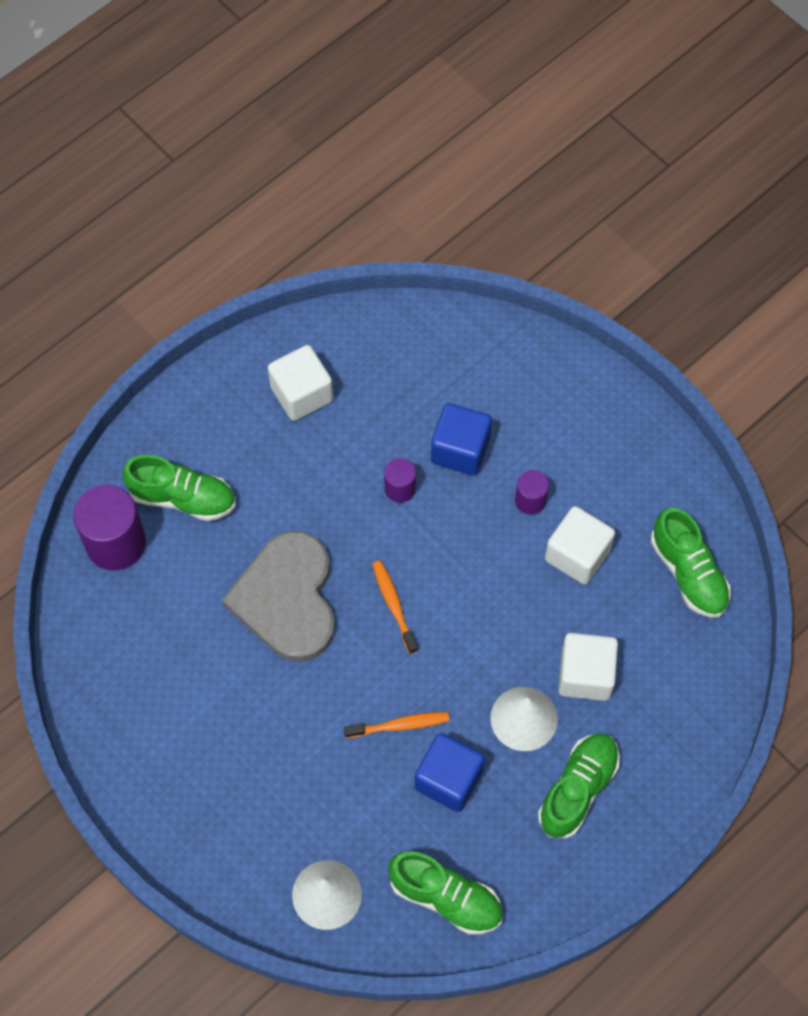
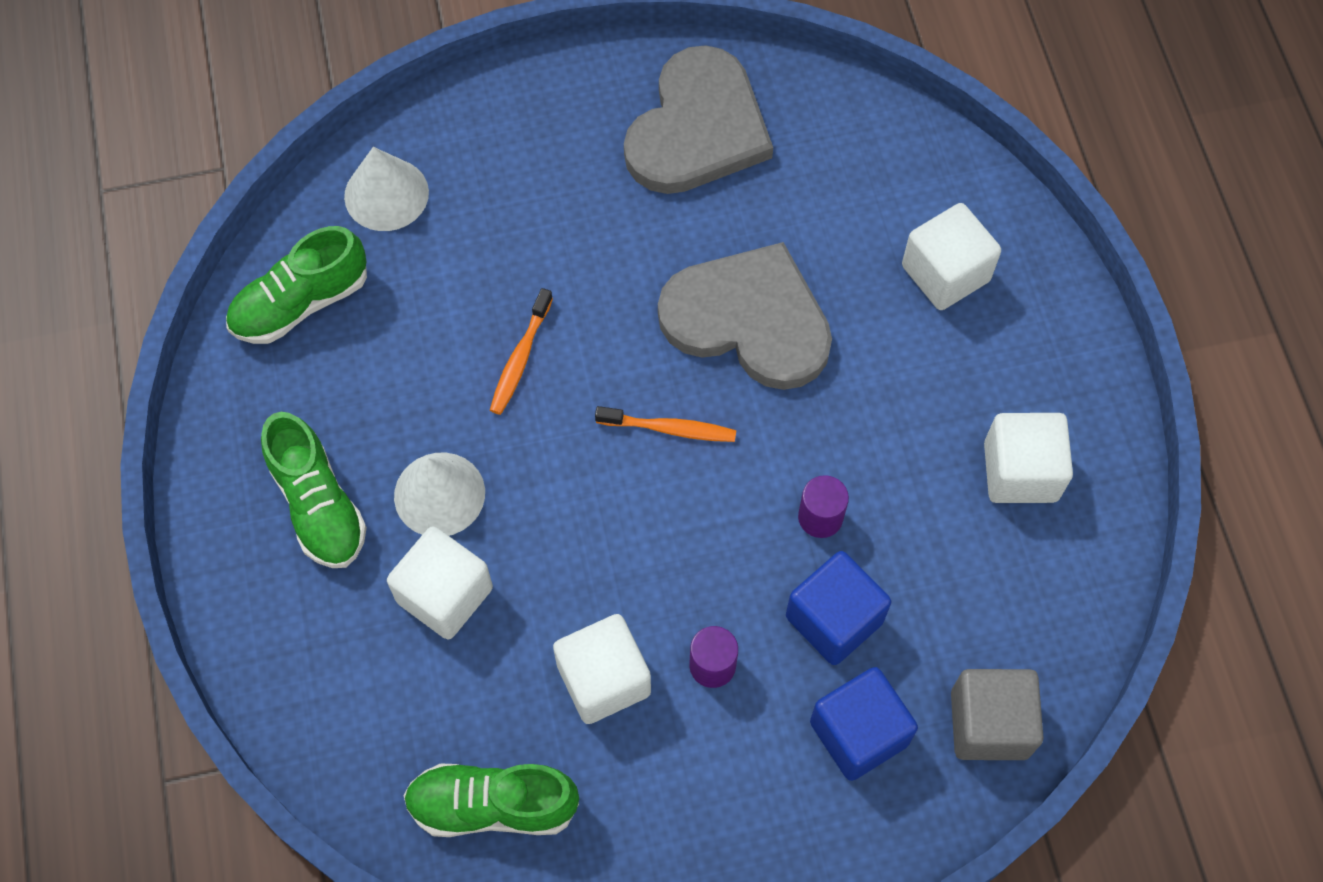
camera: 120 degrees right, 0 degrees up
(115, 543) = (925, 181): purple cylinder -> none
(152, 711) = (697, 128): none -> grey heart
(183, 498) = (945, 273): green shoe -> white cube
(448, 779) = (424, 375): blue cube -> blue cube (858, 733)
(471, 342) = (989, 724): none -> grey cube

